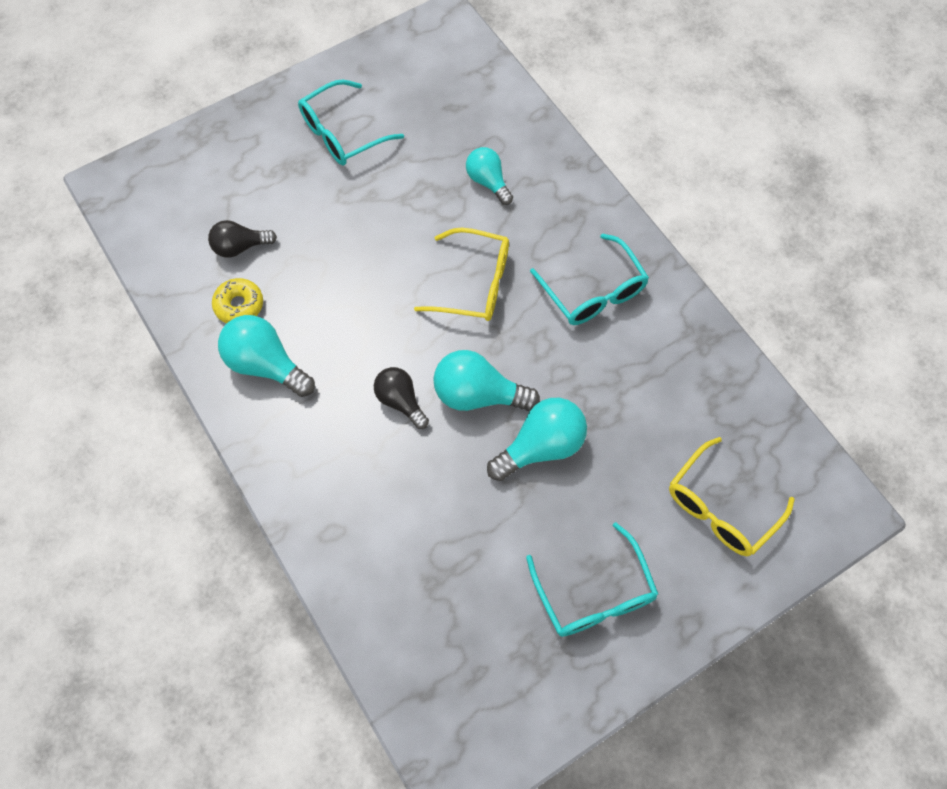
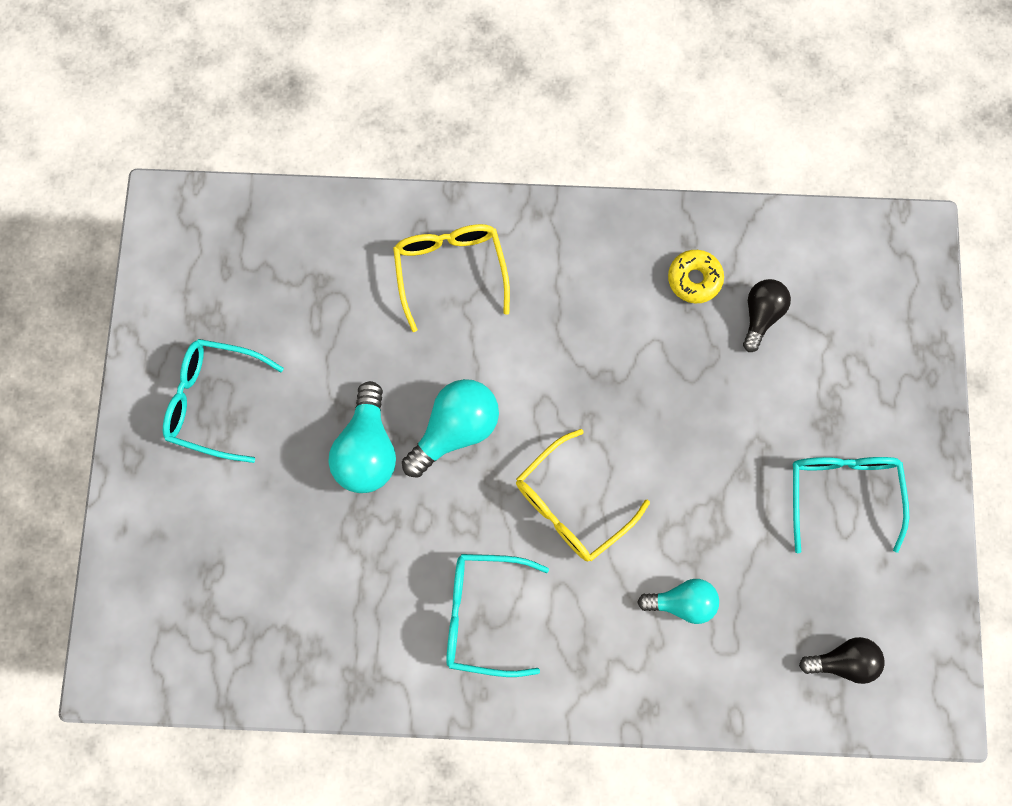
camera: 125 degrees right, 10 degrees up
(266, 364) = (615, 268): turquoise light bulb -> none
(400, 401) = (497, 359): black light bulb -> black light bulb (842, 661)
(720, 507) = (199, 563): yellow glasses -> yellow glasses (450, 270)

